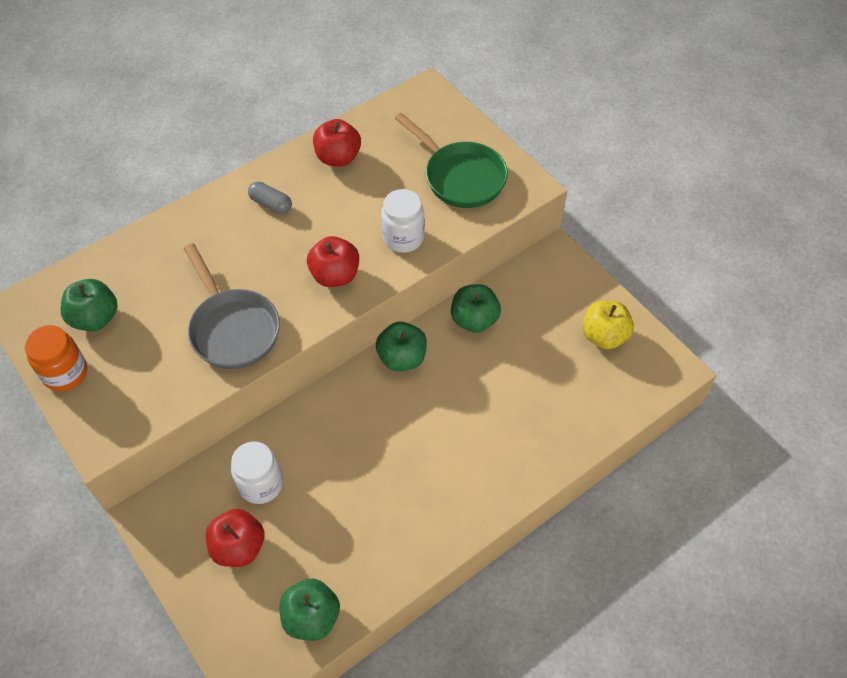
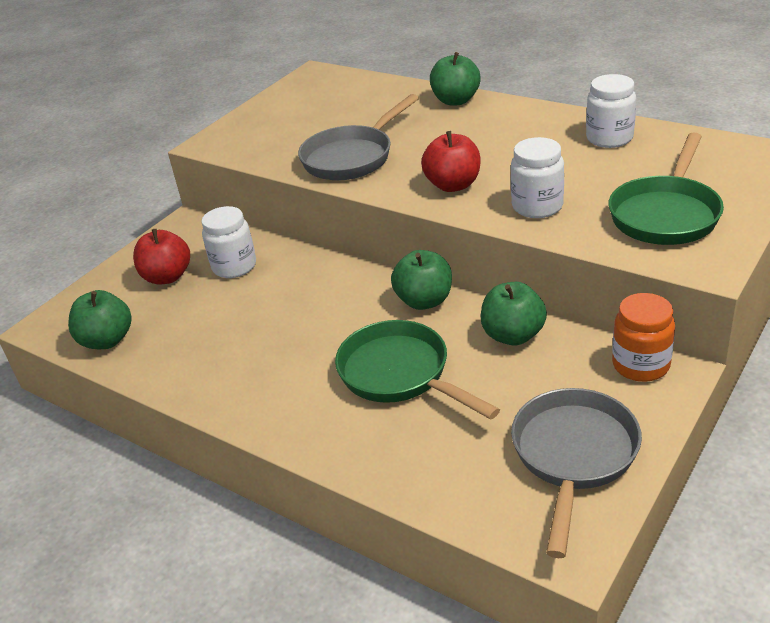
camera: 75 degrees right, 20 degrees down
(65, 373) = (264, 109): orange jar -> orange jar (640, 365)
(95, 318) = (323, 101): green apple -> green apple (455, 100)
(271, 204) = (512, 127): grey capsule -> none
(338, 158) = (609, 138): red apple -> white jar
(480, 402) = (400, 374): none -> green pan
(604, 336) = (573, 456): yellow apple -> grey pan

